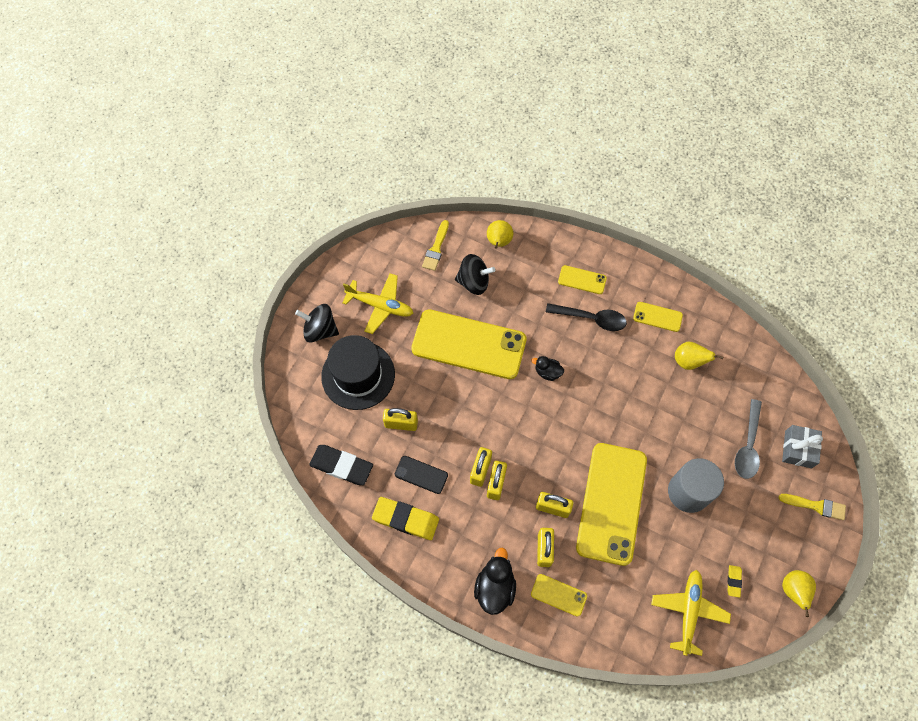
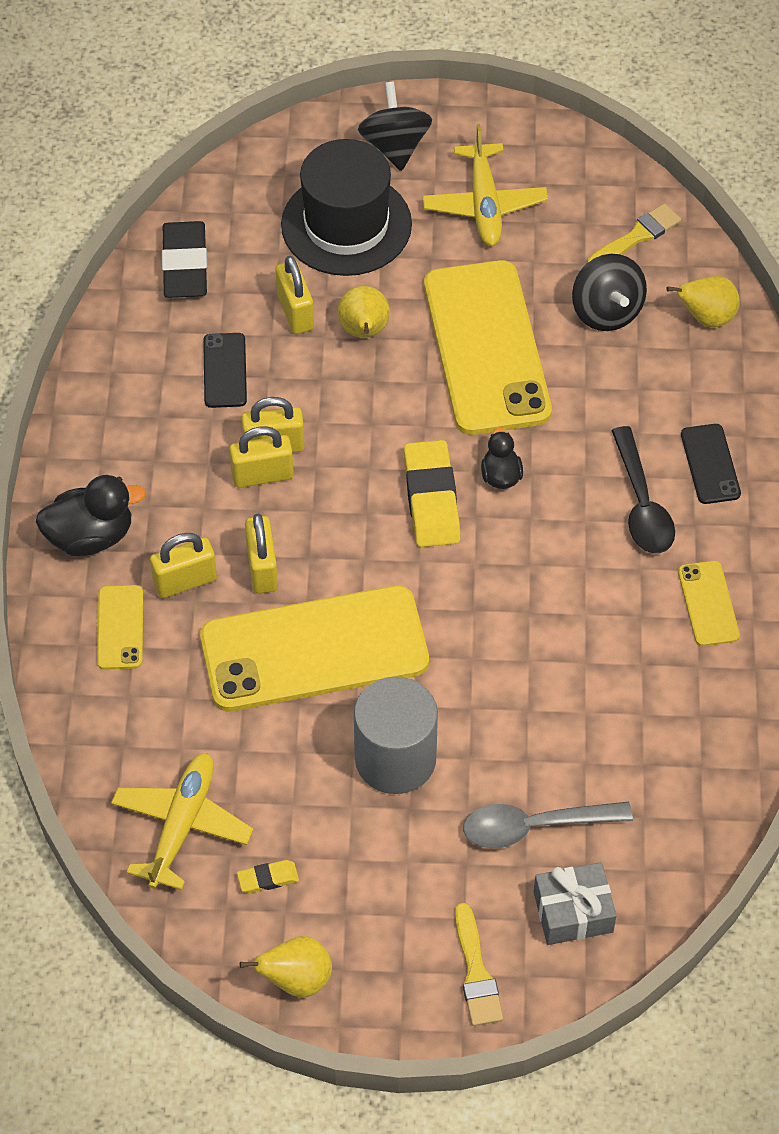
camera: 65 degrees right, 10 degrees down
(406, 519) = (142, 379): yellow eraser -> yellow eraser (431, 498)
(436, 248) = (637, 236): yellow brush -> yellow brush turned 150 degrees clockwise
(582, 280) = (710, 464): yellow phone -> black phone
(688, 361) = (647, 681): yellow pear -> yellow pear (364, 331)
(688, 611) = (182, 825): yellow plane -> yellow plane turned 60 degrees counterclockwise

